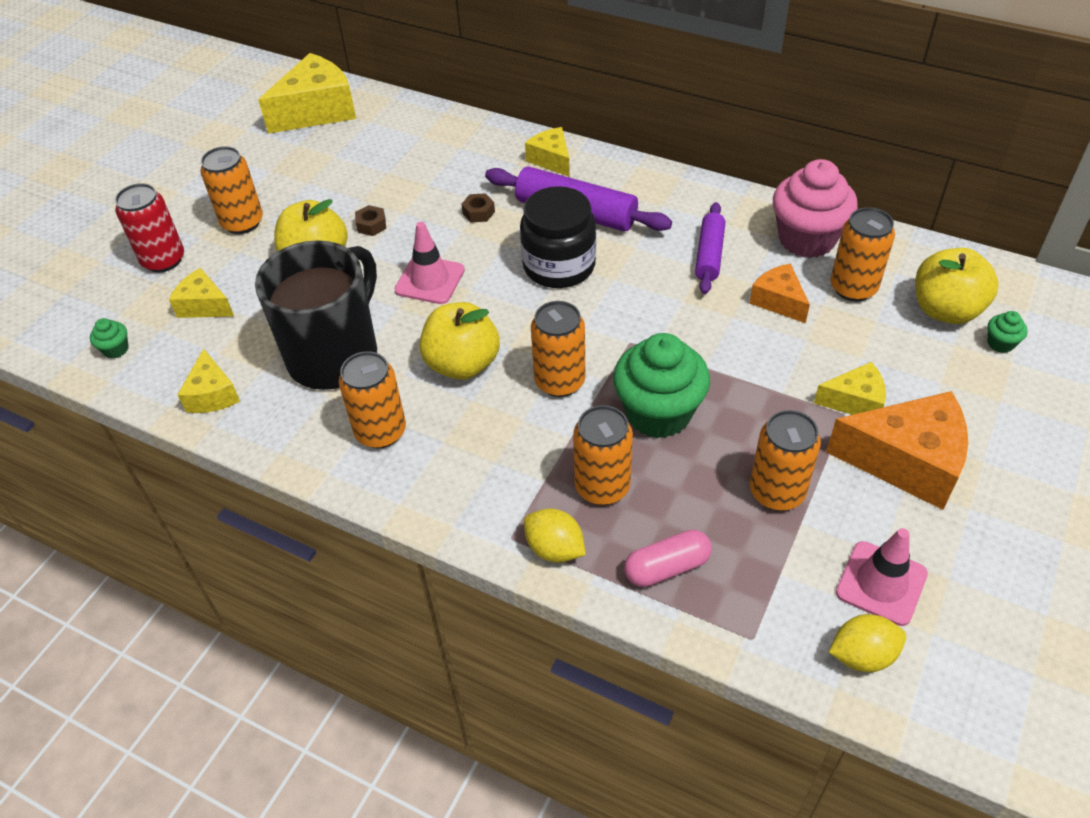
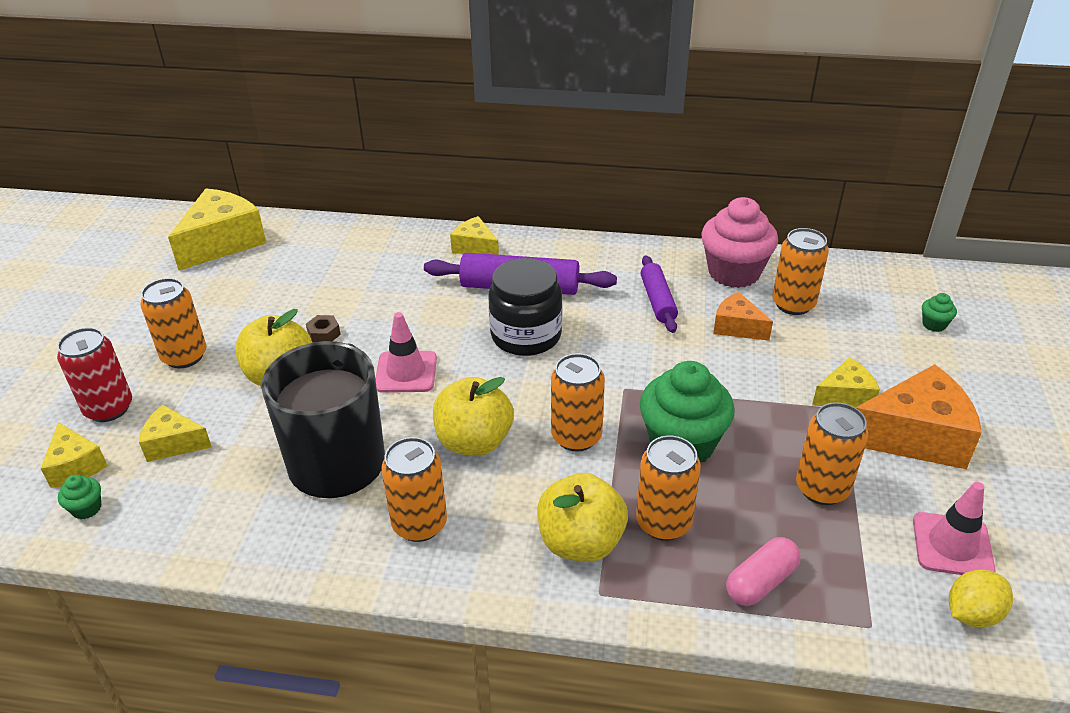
camera: 20 degrees left, 10 degrees down
(212, 394) = (219, 530): yellow cheese -> yellow cheese (76, 466)
(478, 212) = (426, 304): brown nut -> none
(554, 549) = (647, 593): yellow lemon -> none
(945, 310) = (877, 307): yellow apple -> yellow apple (581, 542)

